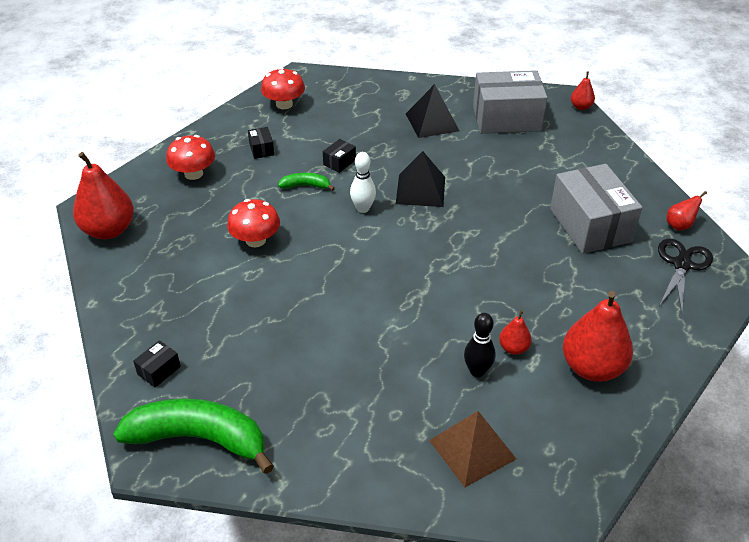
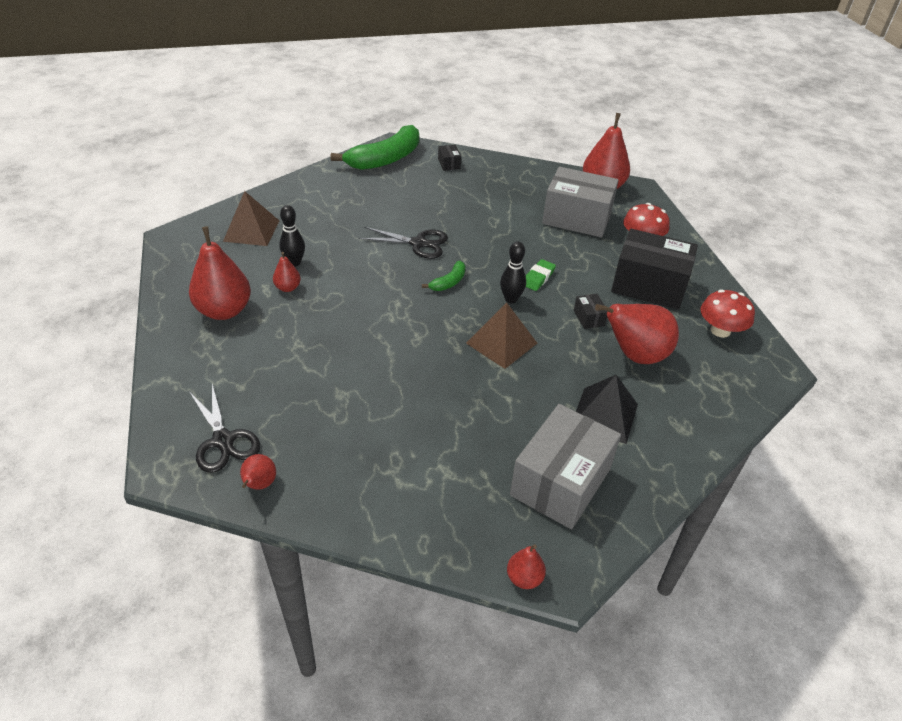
camera: 125 degrees right, 0 degrees up
(255, 240) = (527, 235): red mushroom -> none
(261, 149) = (649, 285): black box -> black box, size x2.45
(305, 186) = (571, 285): green banana -> green banana (449, 282)
(316, 207) = (538, 278): none -> green eraser
(347, 303) = (418, 243): none -> black scissors
(358, 129) = (635, 355): none -> red pear
(363, 208) = (511, 299): white bowling pin -> black bowling pin
(420, 190) = (501, 343): black pyramid -> brown pyramid
(590, 225) = (338, 418): grey box -> grey box (577, 218)

